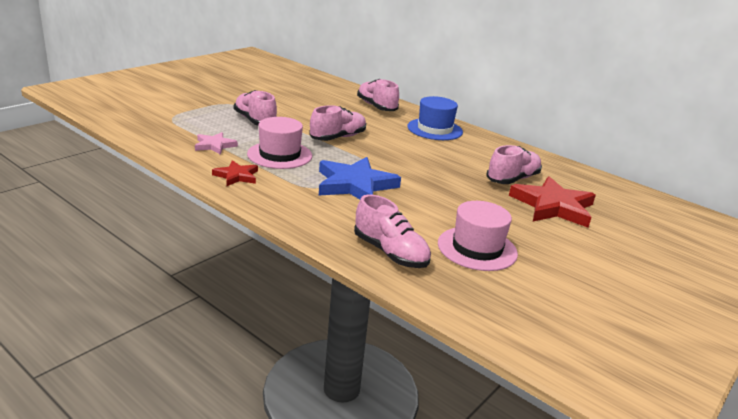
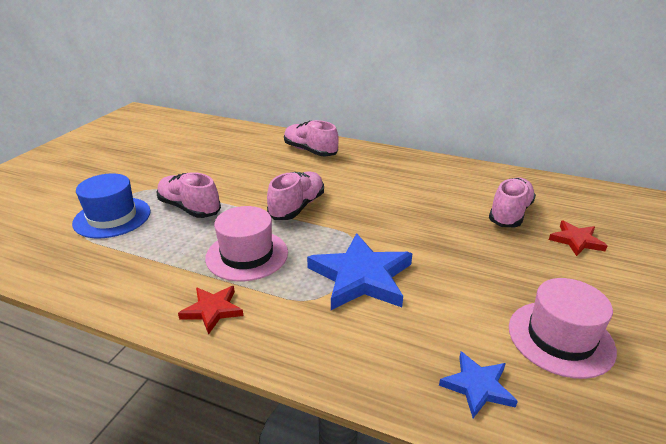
camera: 15 degrees left, 5 degrees up
(214, 145) = (159, 264): pink star -> none
(390, 253) = (477, 386): pink shoe -> blue star
(434, 129) = (387, 166): blue hat -> blue hat (112, 217)
(553, 206) = (576, 240): red star -> red star, size x0.54

